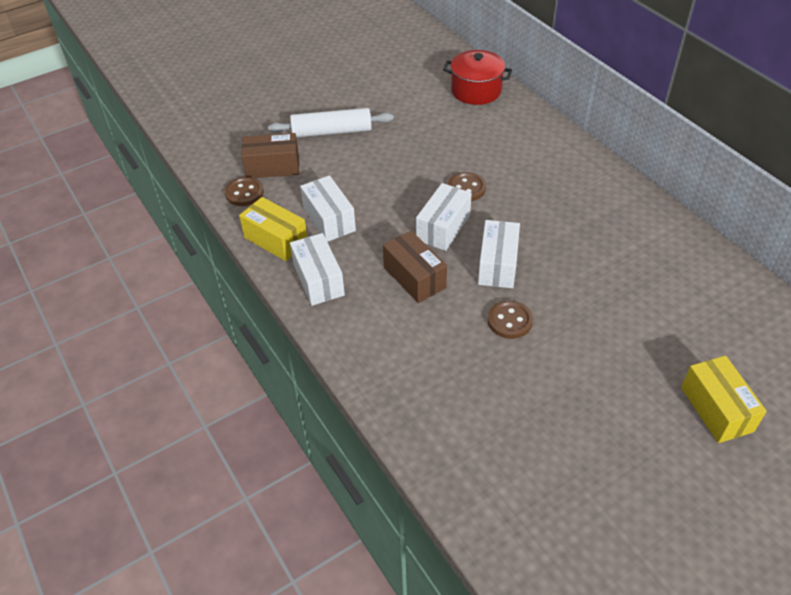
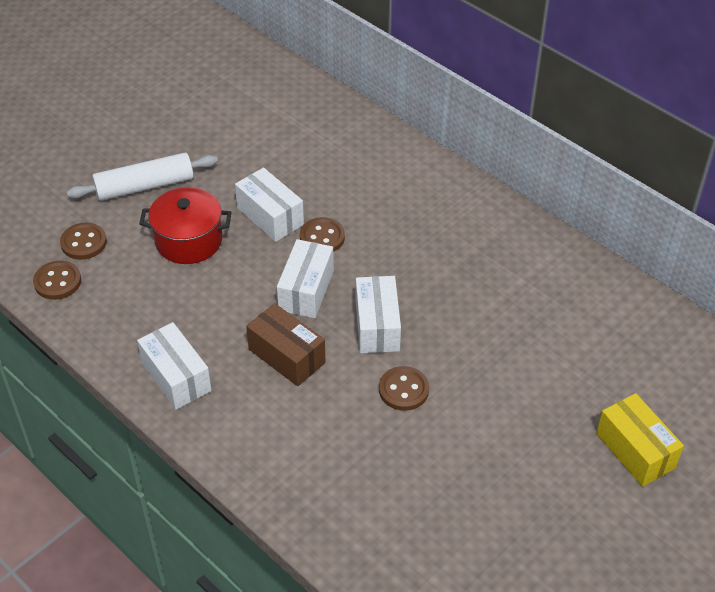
camera: 15 degrees left, 0 degrees up
(273, 167) = (83, 243): brown box -> brown button
(276, 240) = (112, 335): yellow box -> none
(329, 219) = (170, 300): white box -> white box (270, 216)
(476, 91) = (307, 109): red pot -> red pot (189, 240)

